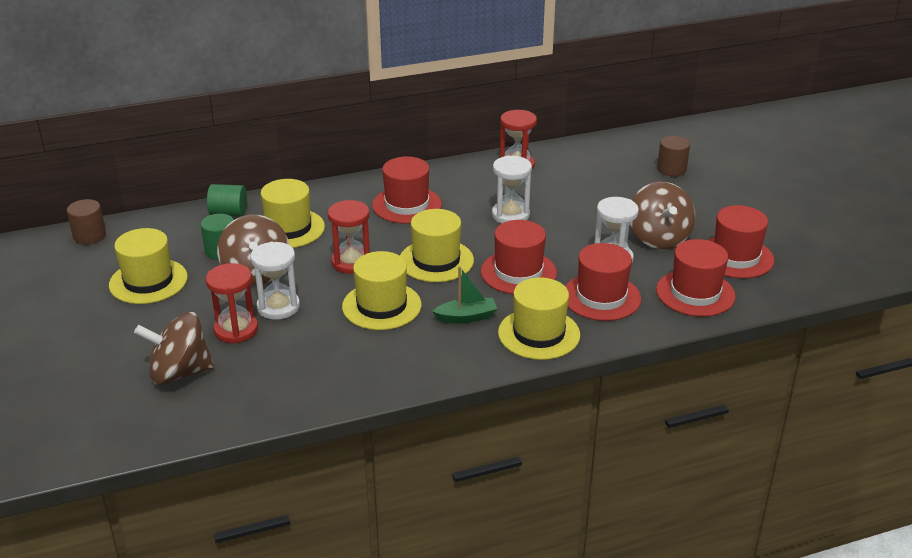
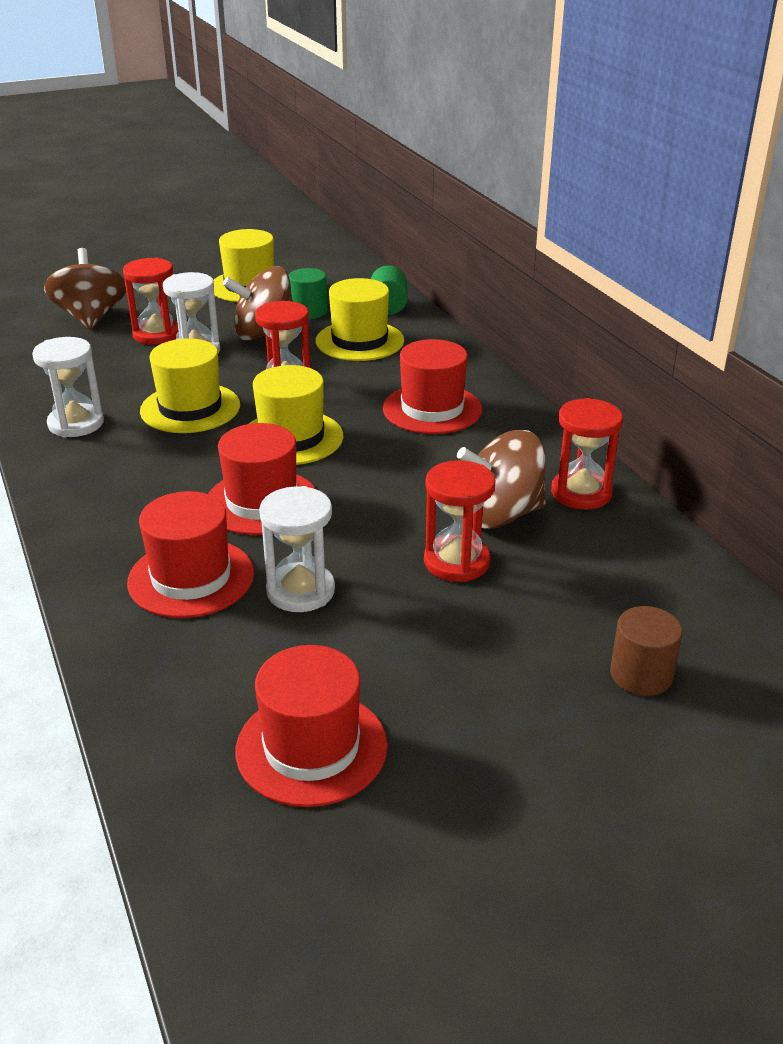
camera: 85 degrees right, 0 degrees up
(89, 236) = (333, 252): brown cylinder -> none
(466, 317) = (157, 465): green boat -> none
(510, 215) = (422, 491): white hourglass -> white hourglass (76, 424)
(539, 334) = (108, 522): yellow hat -> none
(584, 209) = (456, 562): none -> red hourglass
(659, 238) = (372, 646): brown spinning top -> brown spinning top (500, 514)
(695, 293) = (192, 683): red hat -> none

